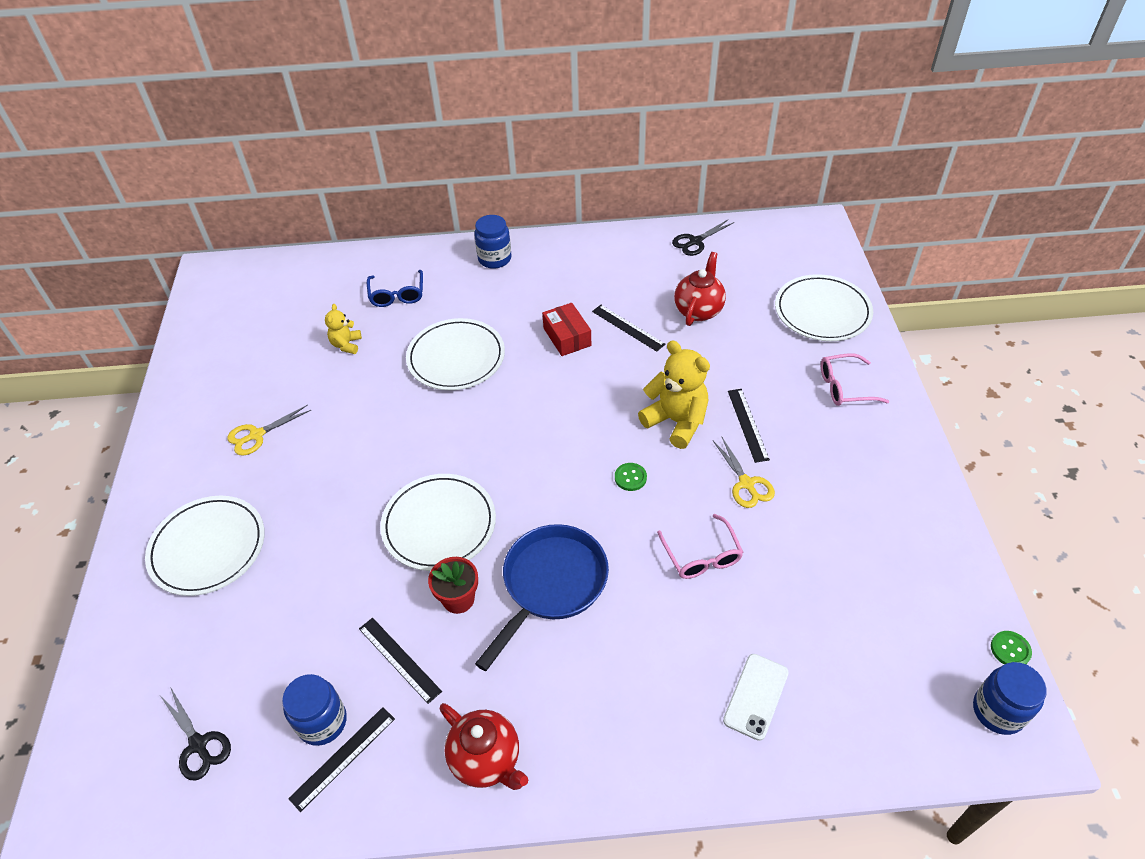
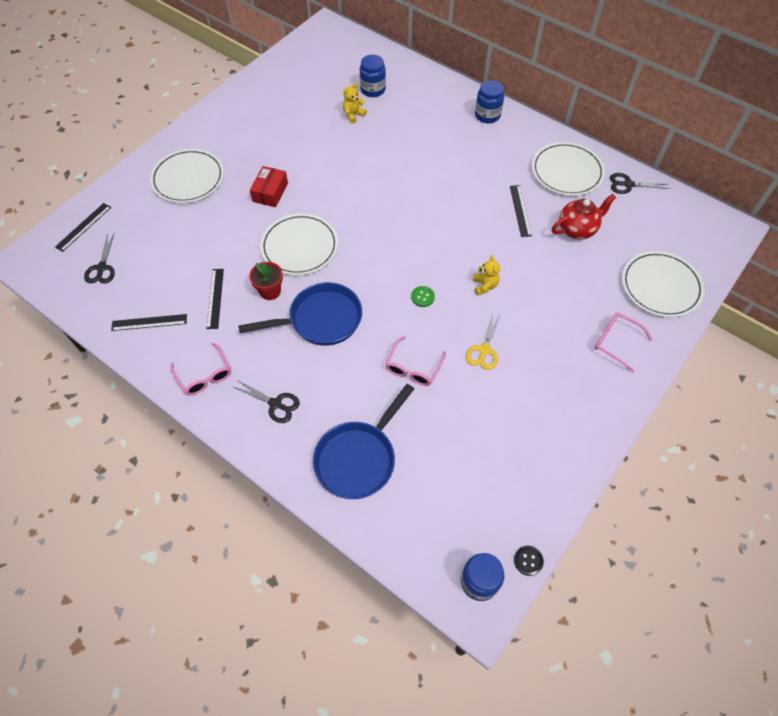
camera: 40 degrees right, 10 degrees up
(257, 435) = (262, 136): yellow scissors -> none
(322, 722) = (156, 299): blue jar -> blue jar (373, 90)
(397, 295) = (409, 102): blue glasses -> none
(456, 357) = (402, 161): white plate -> white plate (567, 171)
(486, 760) = (205, 376): red teapot -> pink glasses
(567, 337) = (477, 191): red box -> red box (270, 192)
(605, 718) = (275, 404): none -> black scissors
(676, 421) = (484, 285): yellow teddy bear -> yellow teddy bear, size x0.54
(747, 424) = (525, 318): black ruler -> black ruler (83, 227)
(756, 696) = (358, 458): white phone -> blue pan
(1010, 650) = (528, 561): green button -> black button

